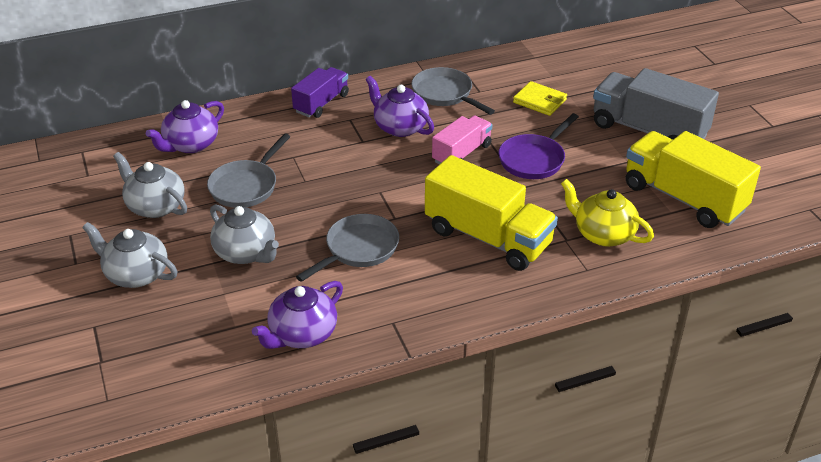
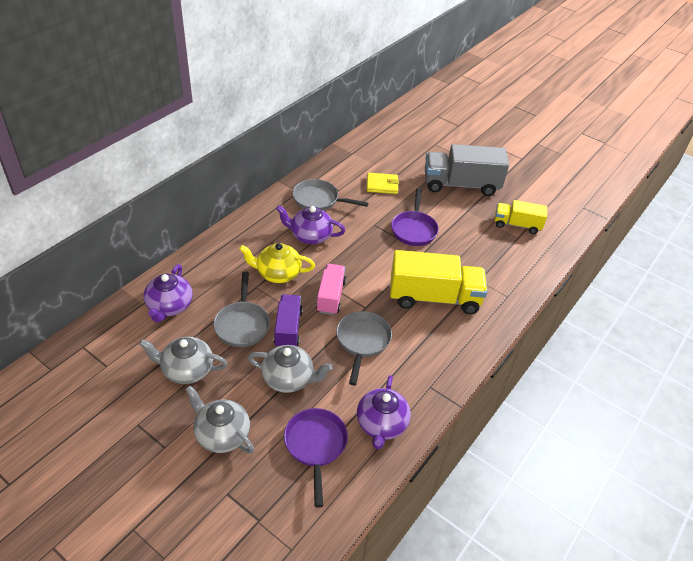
camera: 35 degrees left, 5 degrees up
(135, 274) = (221, 434): grey teapot -> grey teapot turned 45 degrees clockwise
(215, 323) = (315, 445): none -> purple pan
(321, 103) = (240, 236): purple truck -> purple truck (288, 329)
(462, 153) = (367, 241): pink truck -> pink truck (331, 296)
(603, 234) = (495, 267): yellow teapot -> yellow teapot (277, 273)
(683, 198) = (517, 225): yellow truck -> yellow truck, size x0.59

